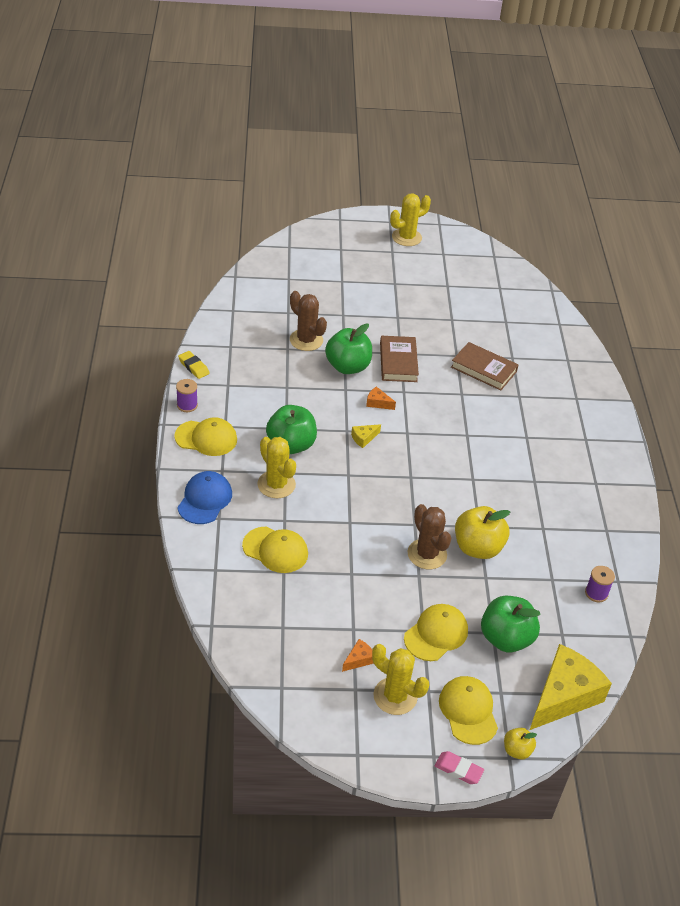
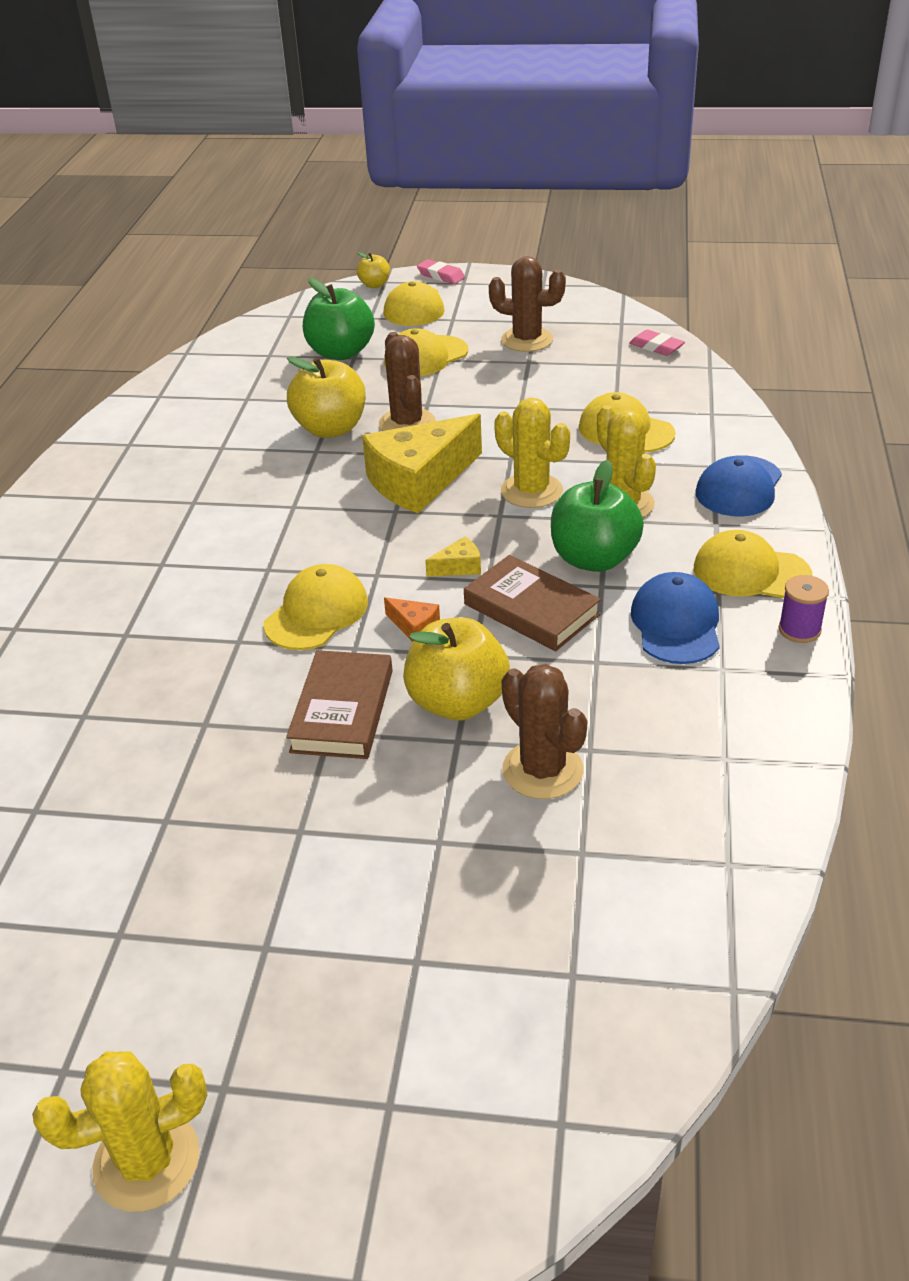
camera: 165 degrees left, 5 degrees down
(193, 367) = (802, 709): yellow eraser -> none
(248, 407) = (676, 624): none -> blue cap
(252, 651) = (656, 347): none -> pink eraser
(347, 367) = (457, 702): green apple -> yellow apple
(359, 659) = (527, 340): orange cheese -> brown cactus
(395, 696) = (491, 316): yellow cactus -> yellow cactus (531, 491)
(429, 409) = (316, 613): none -> yellow cap
(483, 369) = (163, 690): brown book -> brown book (531, 609)
(564, 696) = (300, 314): yellow cheese -> yellow cheese (419, 481)
(596, 593) = (197, 386): purple spool -> none

